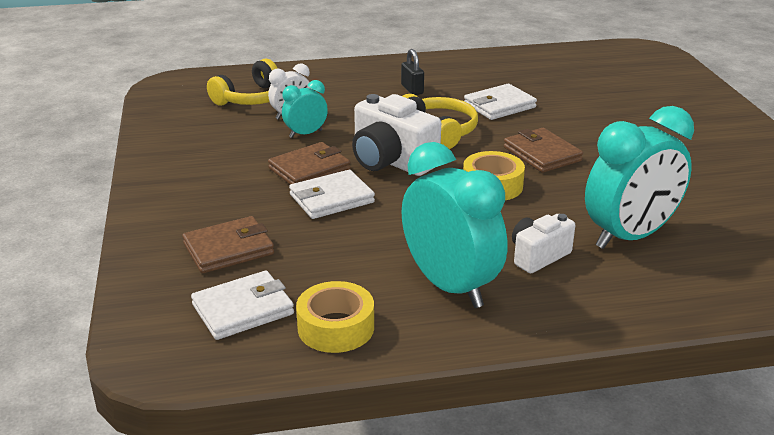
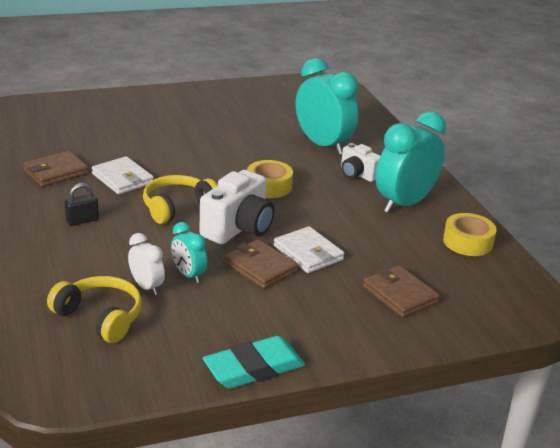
camera: 100 degrees left, 0 degrees up
(150, 157) = (254, 368): none -> turquoise eraser
(243, 309) = (469, 279): white wallet -> none
(542, 154) = (214, 165): brown wallet -> brown wallet (56, 172)

